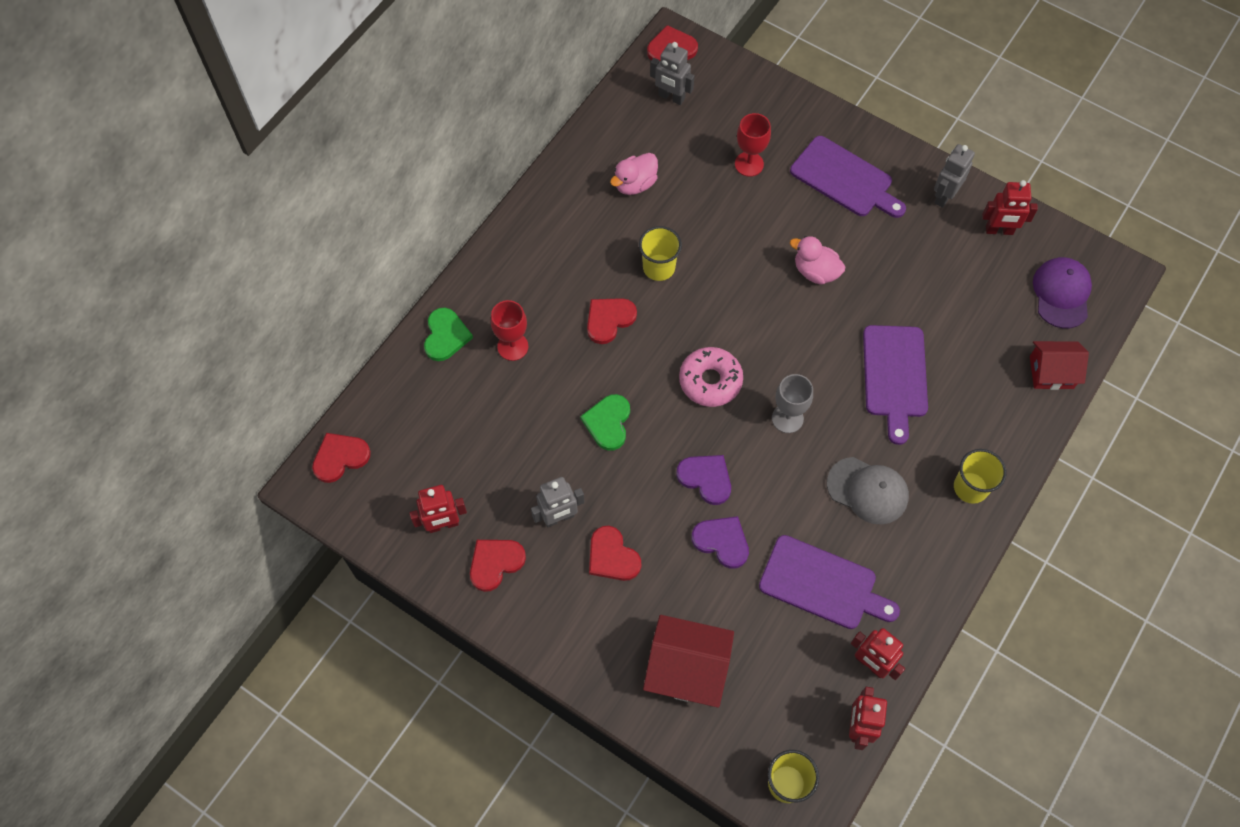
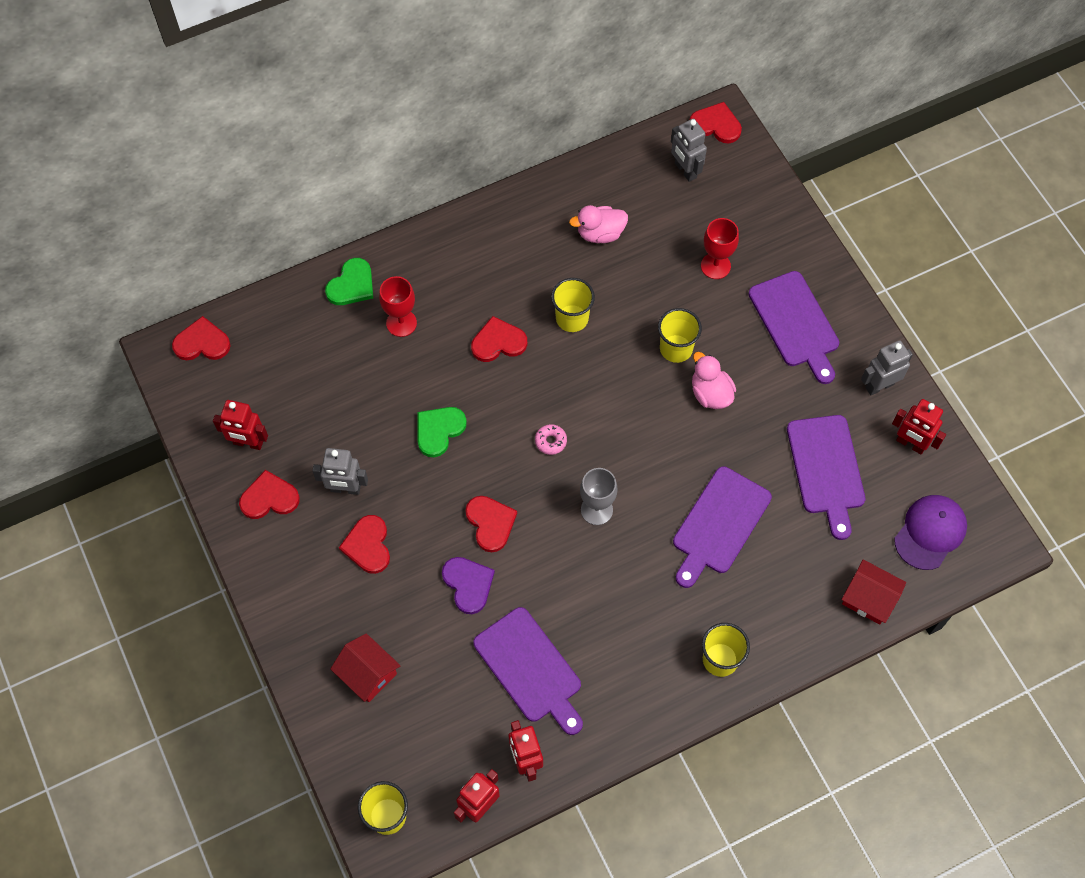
camera: 30 degrees right, 0 degrees up
(687, 669) = (368, 674): red house -> red house, size x0.66
(706, 478) = (490, 523): purple heart -> red heart
(710, 381) = (550, 441): pink donut -> pink donut, size x0.50
(762, 249) = (676, 348): none -> yellow cup
(868, 490) = (625, 611): grey cap -> none
(948, 285) = (826, 469): none -> purple cutting board

